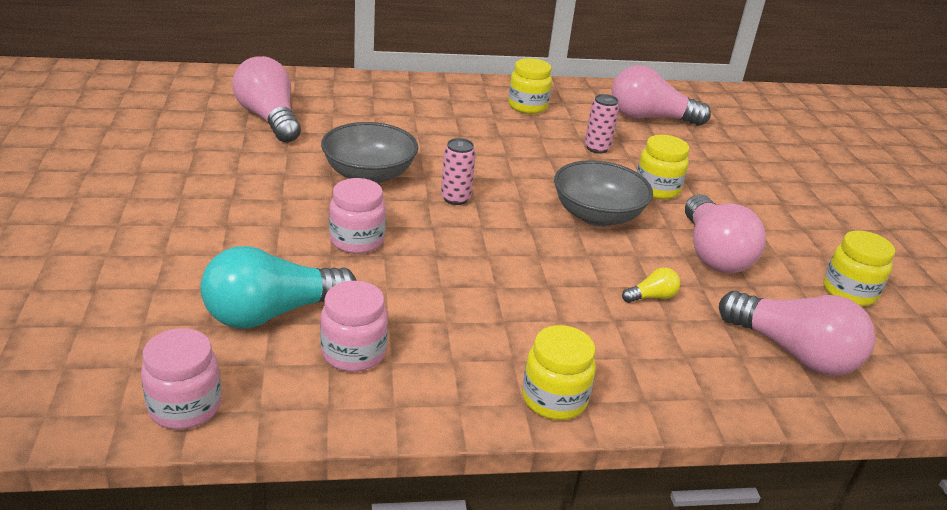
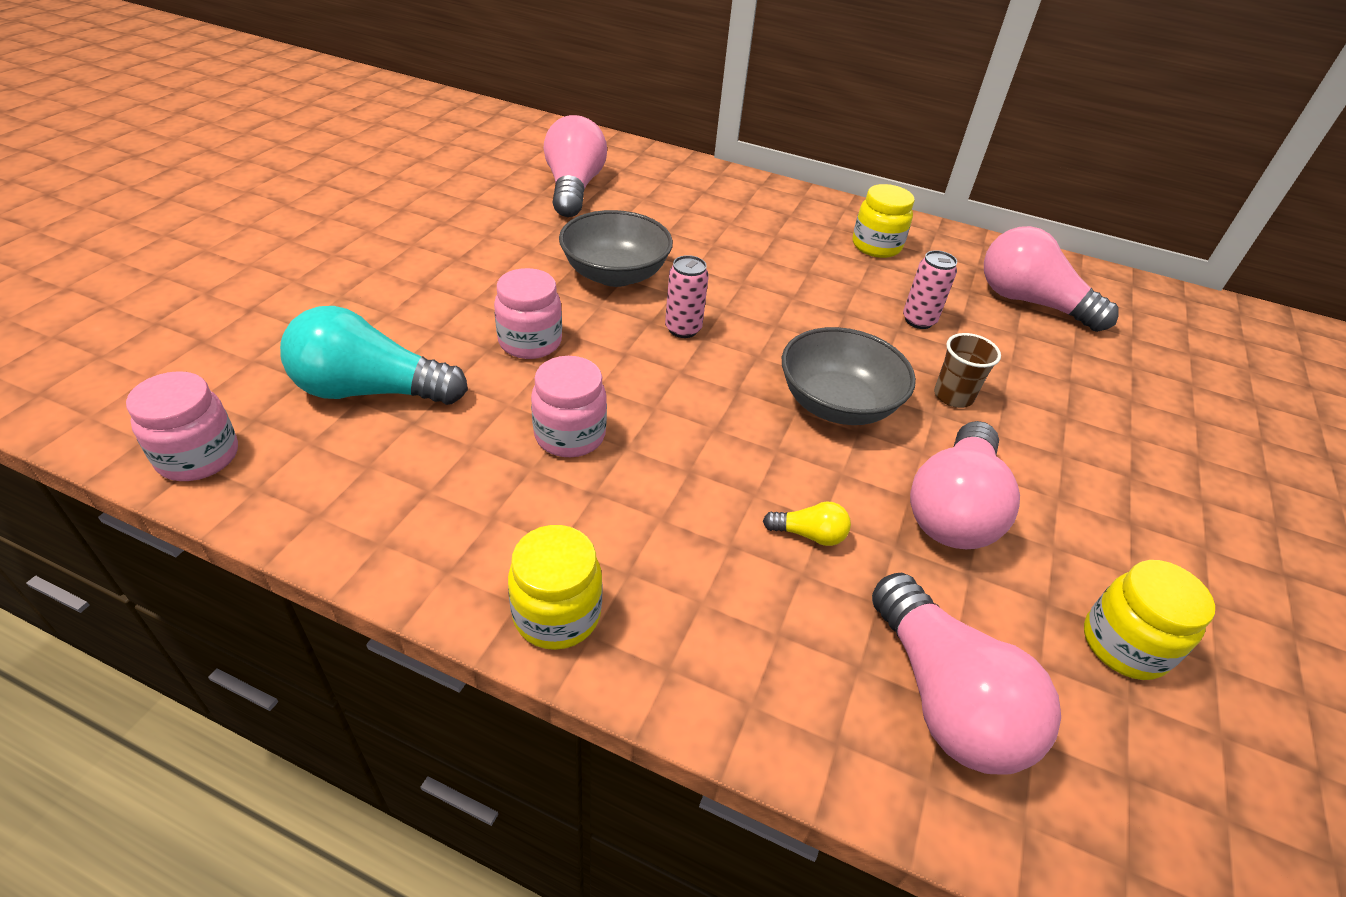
camera: 30 degrees right, 10 degrees up
(353, 353) = (402, 465): pink jar -> pink jar (570, 435)
(657, 189) = (953, 396): yellow jar -> brown cup

